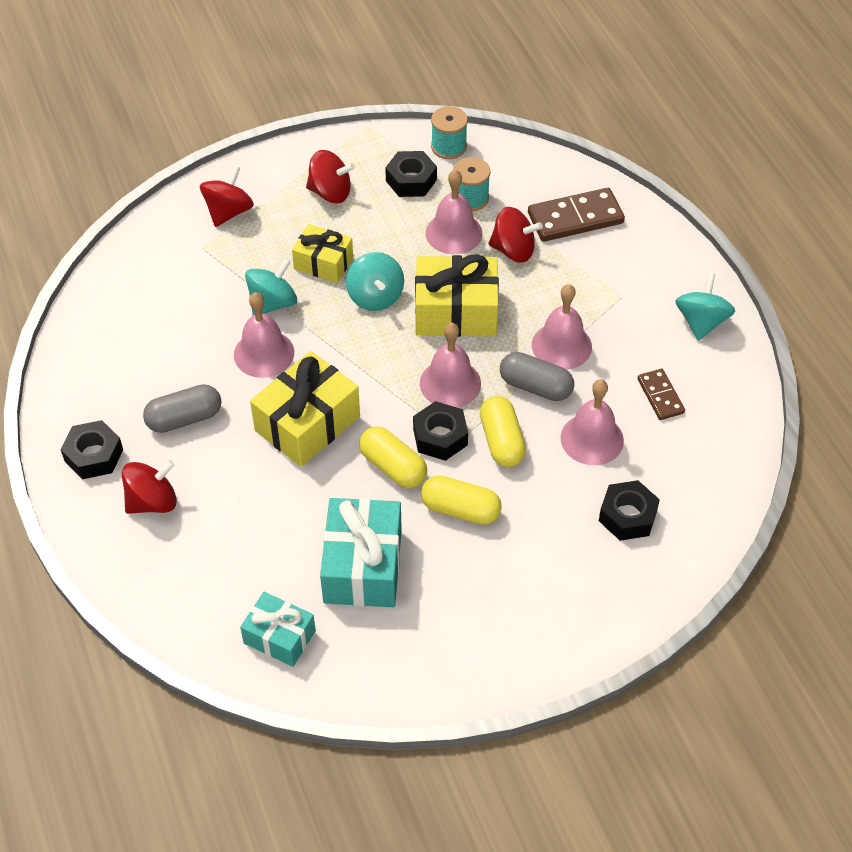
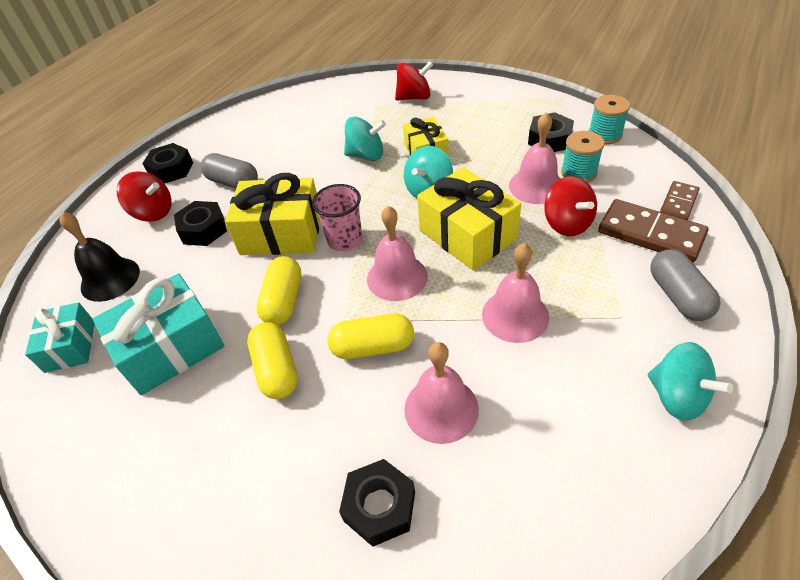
camera: 55 degrees right, 5 degrees down
(218, 575) = (110, 279): none -> black bell
(264, 353) = (321, 178): pink bell -> none
(330, 192) = (486, 119): red spinning top -> none
(369, 387) = (345, 240): none -> pink cup
(440, 437) = (339, 307): black nut -> black nut (203, 229)
(501, 441) = (373, 347): yellow capsule -> yellow capsule turned 45 degrees clockwise
(535, 386) = (453, 329): grey capsule -> grey capsule (678, 296)
(660, 396) = (550, 427): brown domino -> brown domino (678, 203)
(701, 322) = (677, 396): turquoise spinning top -> turquoise spinning top turned 75 degrees clockwise

